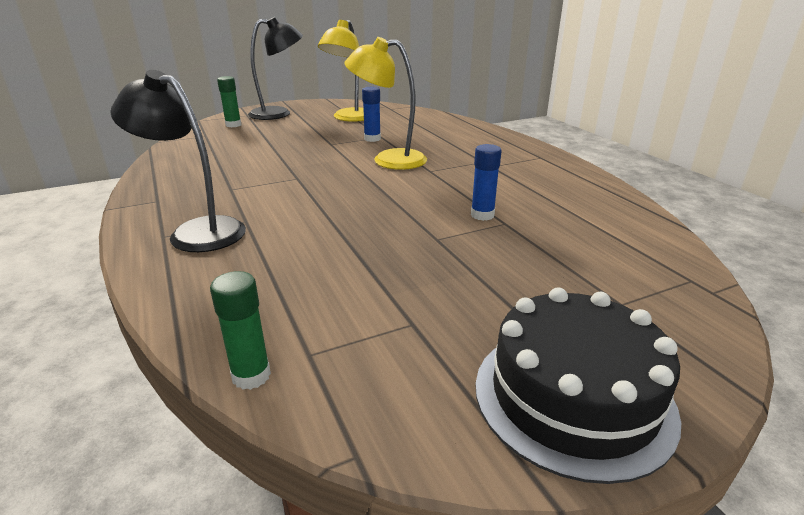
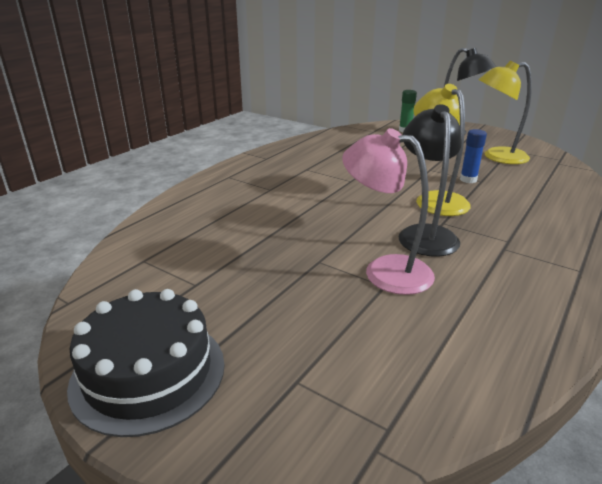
camera: 60 degrees right, 0 degrees up
(196, 231) = (242, 182): black lamp -> black lamp (424, 234)
(251, 376) = (116, 251): green glue stick -> none
(482, 215) = (385, 270): blue glue stick -> pink lamp

